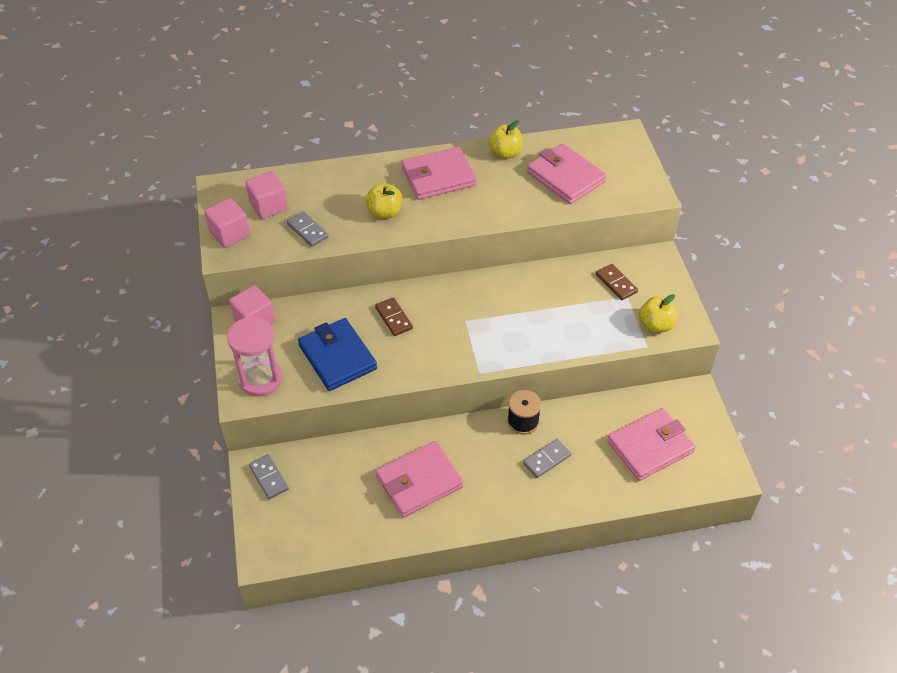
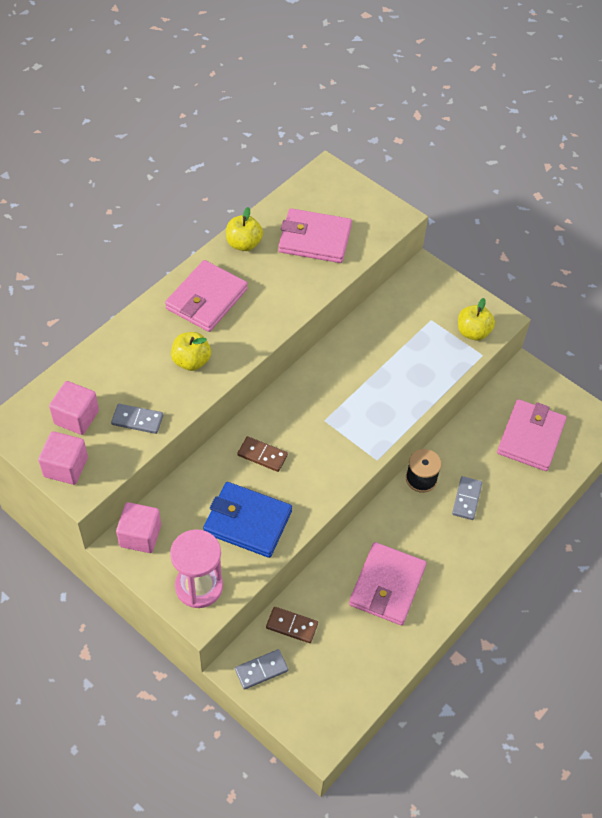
camera: 40 degrees left, 5 degrees up
(268, 478) = (261, 670): grey domino -> grey domino turned 45 degrees counterclockwise
(616, 283) = (413, 313): brown domino -> brown domino (292, 626)

